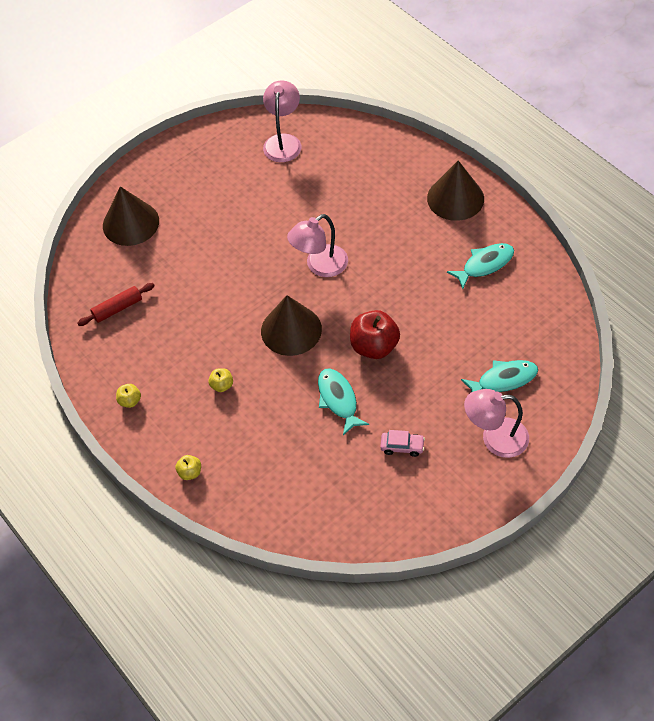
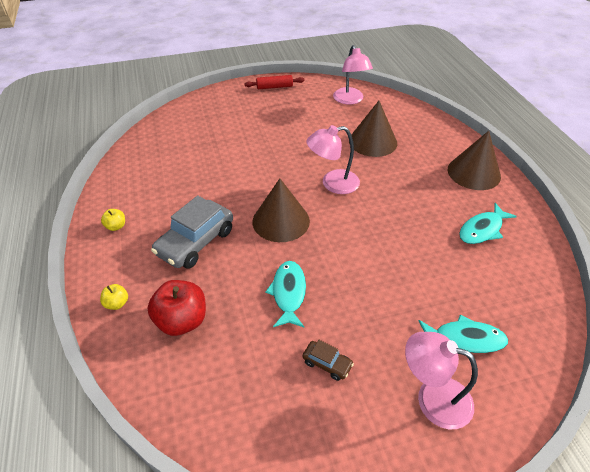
camera: 20 degrees right, 10 degrees down
(117, 308) = (159, 161): red rolling pin -> red rolling pin (274, 87)
(131, 223) = (209, 114): brown cone -> brown cone (373, 141)
(222, 385) = (196, 242): yellow apple -> grey car
(283, 141) = (350, 100): pink lamp -> pink lamp turned 135 degrees clockwise
(374, 346) = (346, 260): red apple -> red apple (182, 321)
(402, 446) = (327, 363): pink car -> brown car
(485, 265) = (482, 229): turquoise fish -> turquoise fish turned 150 degrees clockwise

